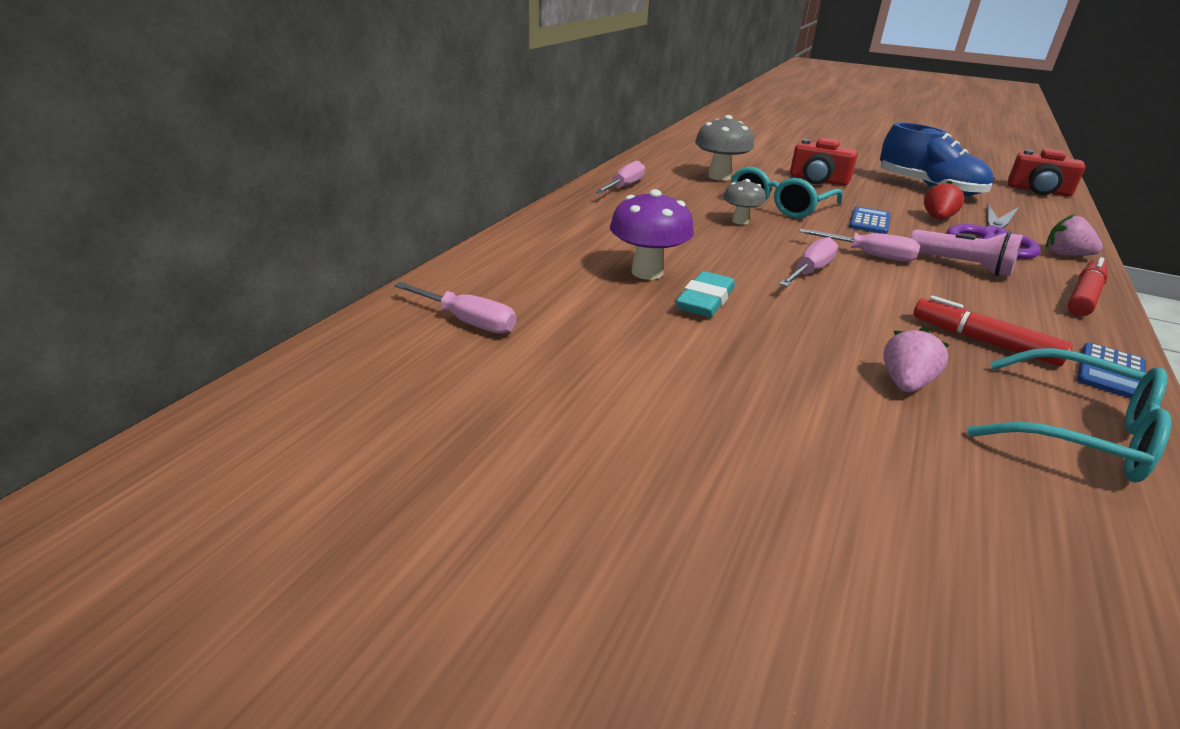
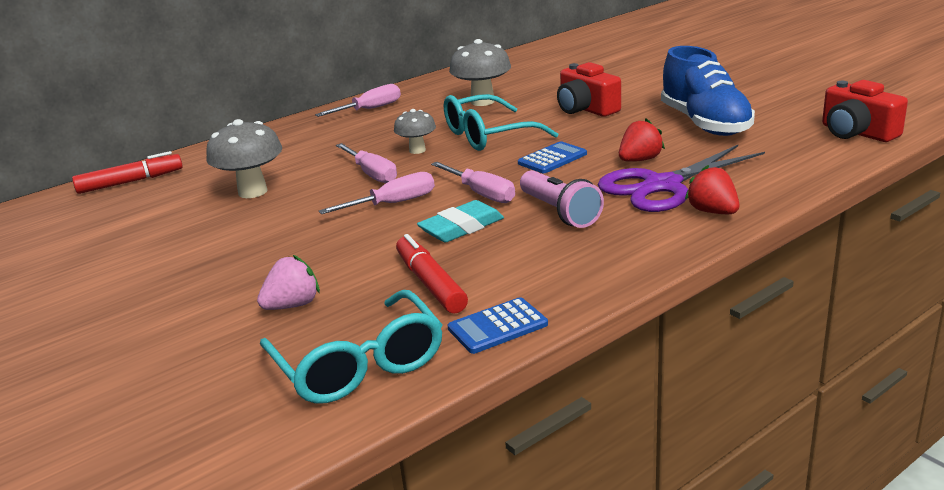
camera: 30 degrees right, 5 degrees down
(468, 322) = (69, 217): pink screwdriver -> pink screwdriver (372, 174)
(647, 272) = (252, 192): purple mushroom -> grey mushroom
(705, 300) = (257, 220): turquoise eraser -> turquoise eraser (461, 227)
(1065, 254) = (712, 212): pink strawberry -> red strawberry
(1083, 296) = (631, 257): red marker -> red marker (130, 182)

